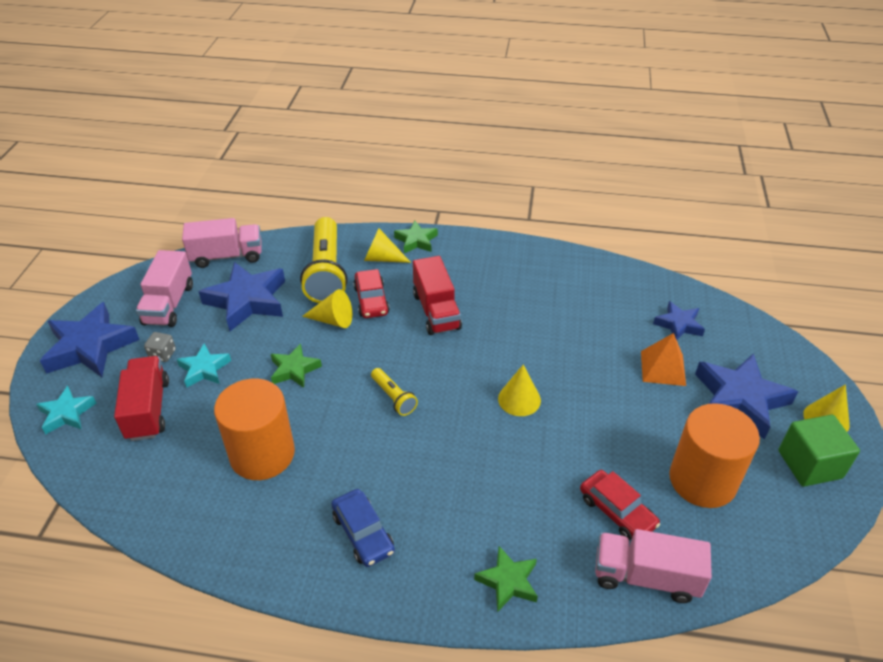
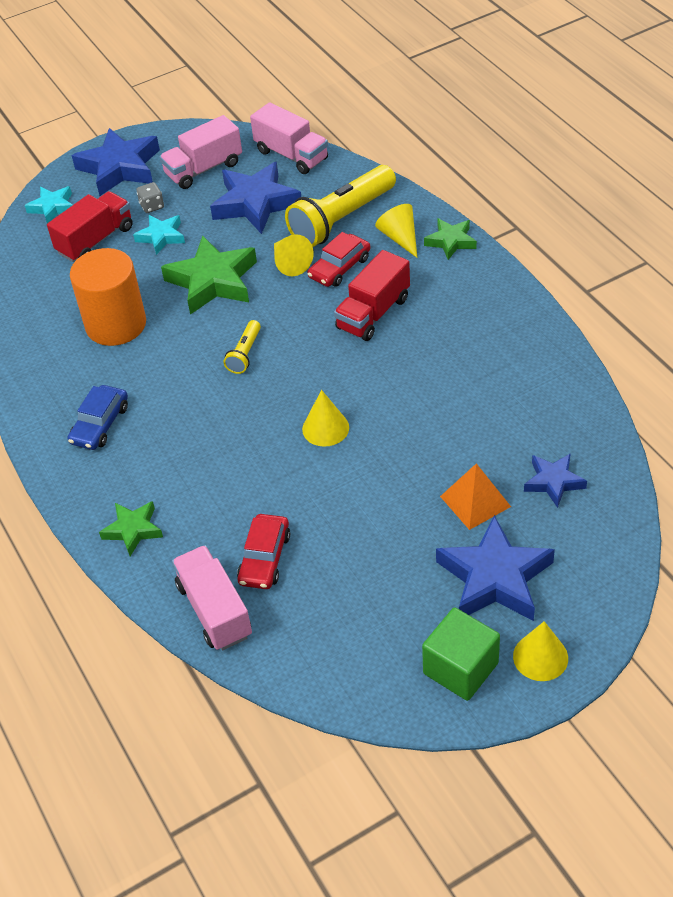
camera: 55 degrees right, 5 degrees up
(294, 369) = (213, 281): green star -> green star, size x1.80
(702, 480) = (358, 598): orange cylinder -> none

